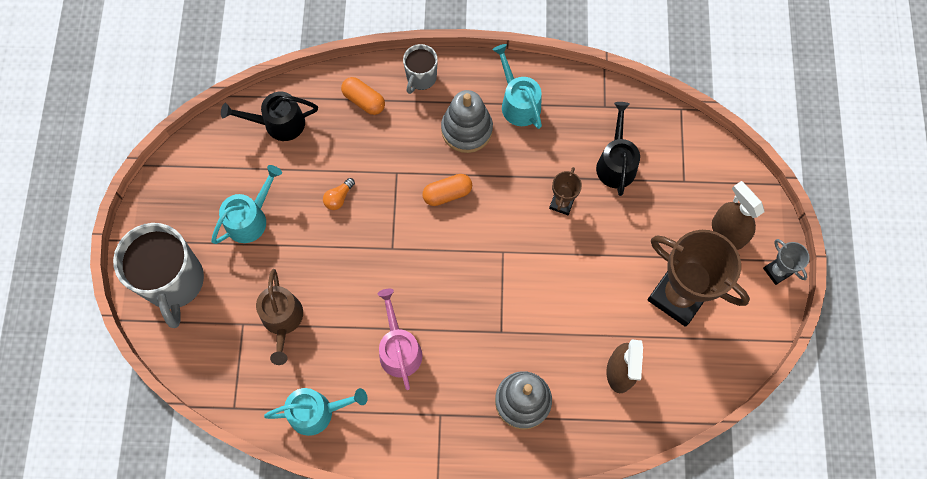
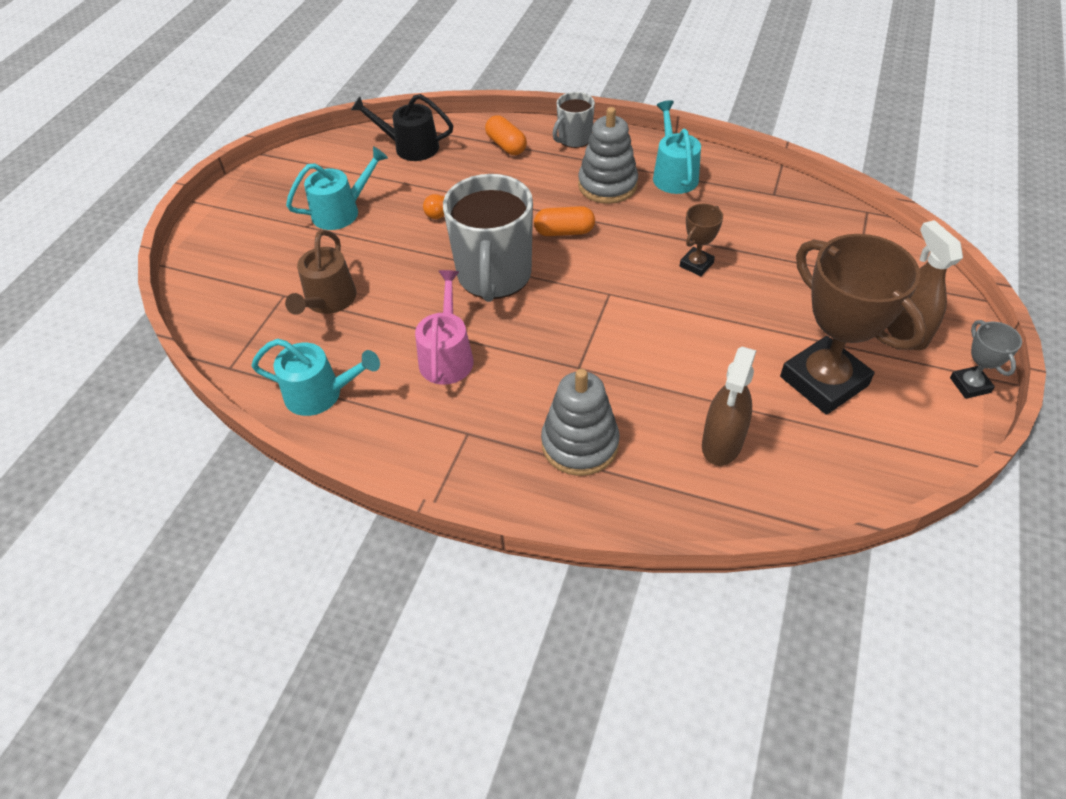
camera: 20 degrees right, 20 degrees down
(174, 282) = (234, 246): grey mug -> grey mug (494, 276)
(616, 163) = (774, 243): black watering can -> none

